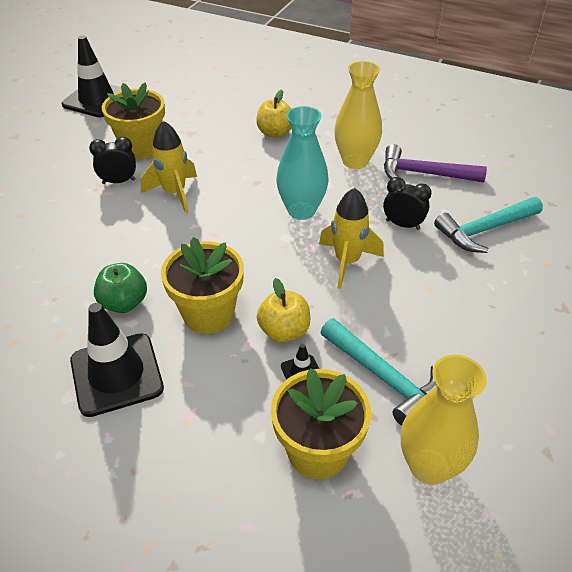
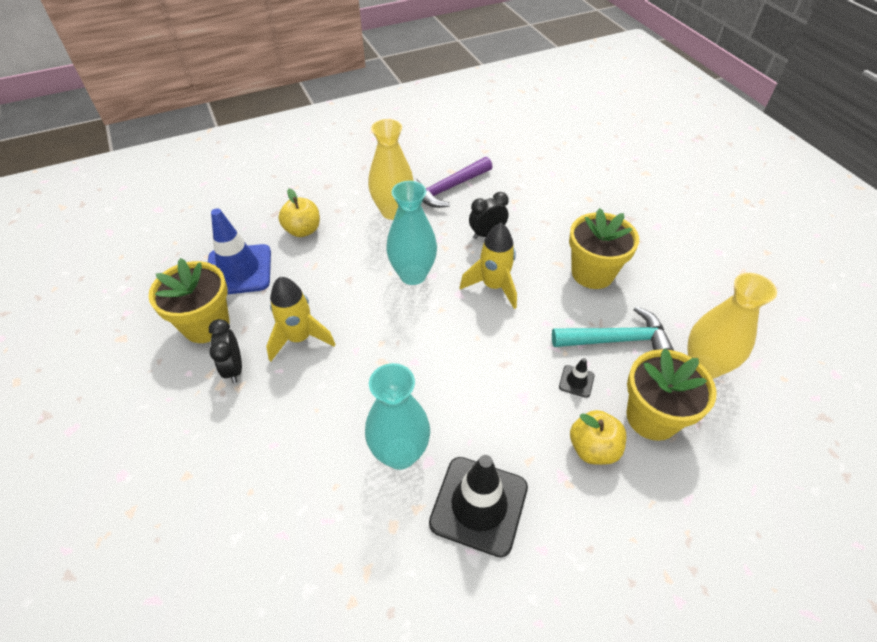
camera: 50 degrees left, 5 degrees up
(96, 100) = (83, 315): black traffic cone -> none
(119, 181) = (234, 368): black clock -> black clock turned 45 degrees counterclockwise
(124, 303) = (400, 453): green apple -> turquoise vase
(202, 130) = (239, 270): none -> blue traffic cone
(208, 314) = (468, 401): yellow flower pot -> yellow flower pot (592, 273)
(284, 331) = (528, 366): yellow apple -> yellow apple (593, 448)
(484, 230) = (532, 201): turquoise hammer -> none

